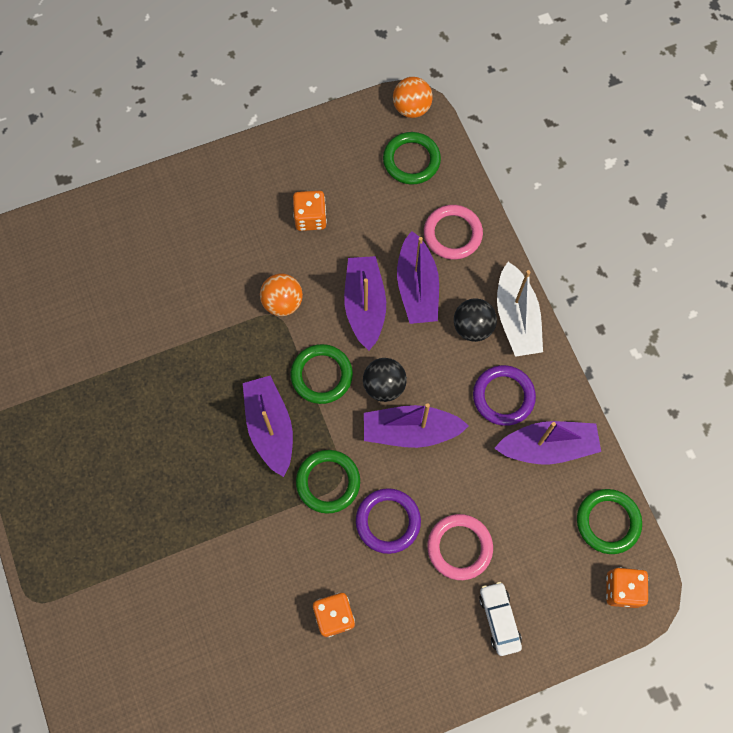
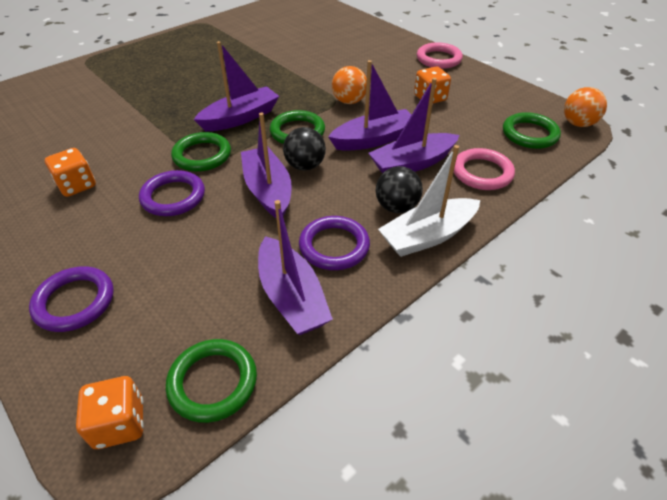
camera: 70 degrees right, 25 degrees down
(459, 547) = (155, 251): pink ring -> pink ring (438, 59)
(499, 619) = (75, 302): white car -> purple ring

